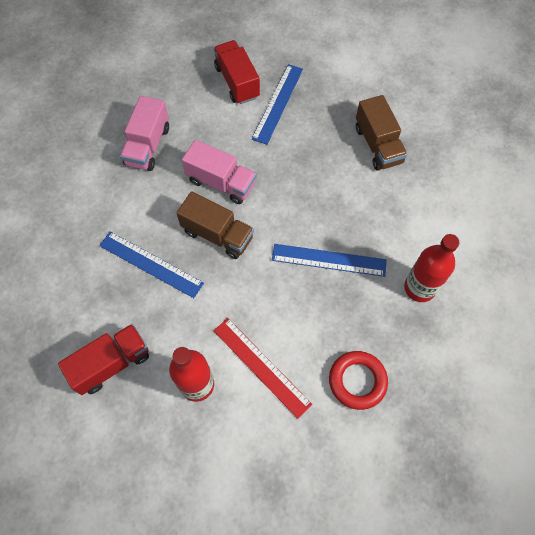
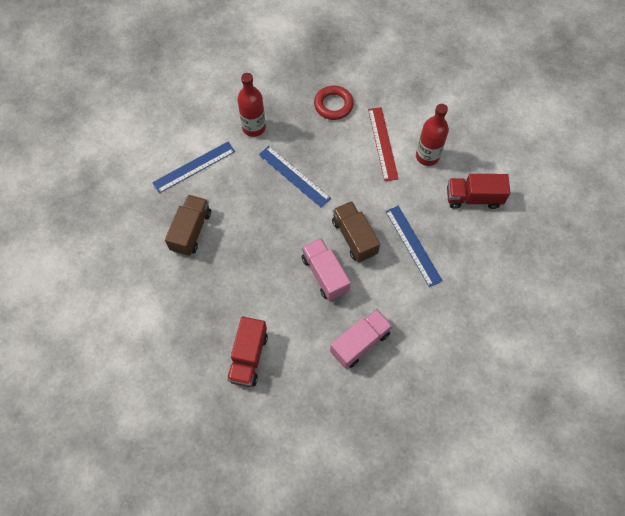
camera: 145 degrees left, 0 degrees up
(278, 103) = (232, 314): blue ruler -> blue ruler (194, 167)

